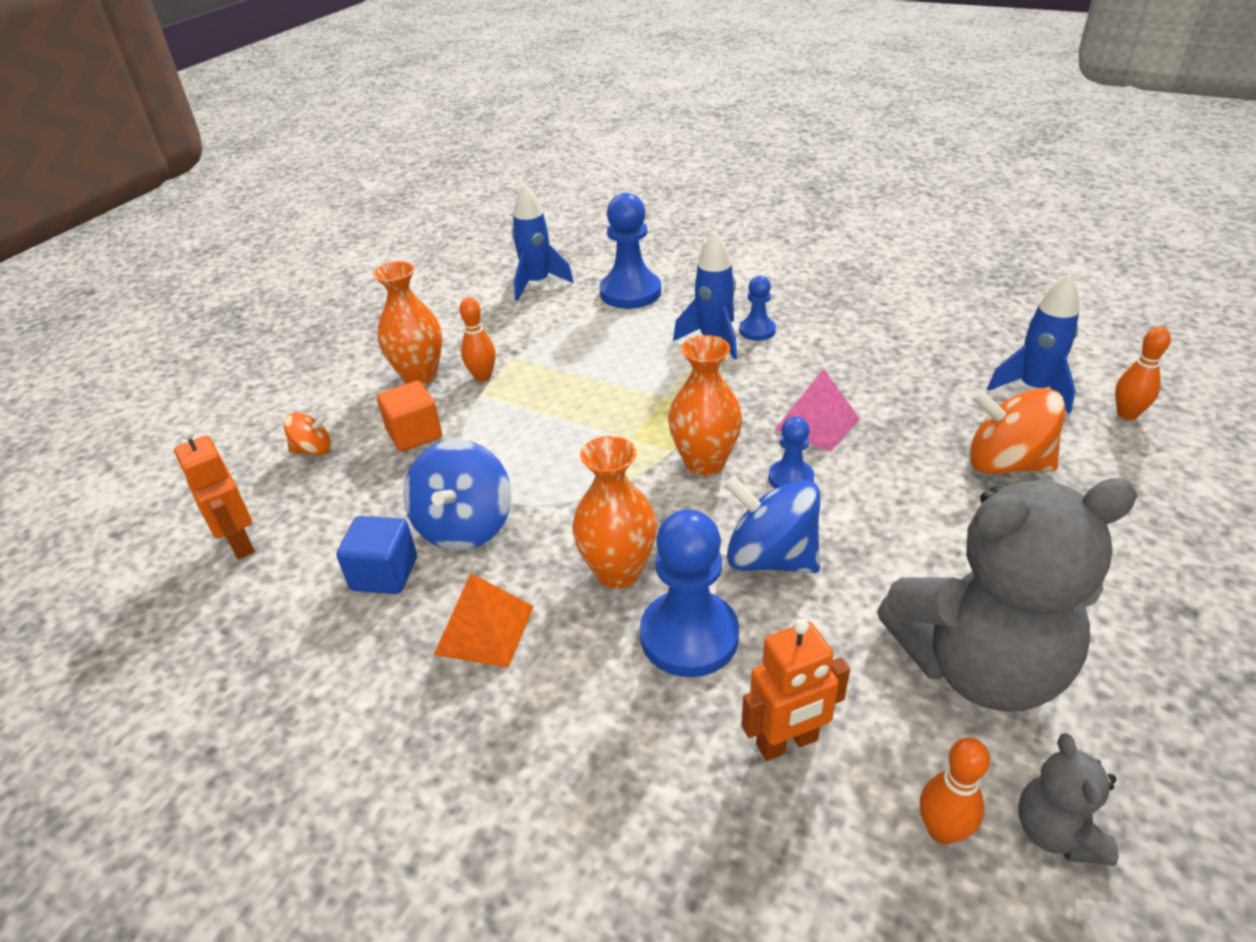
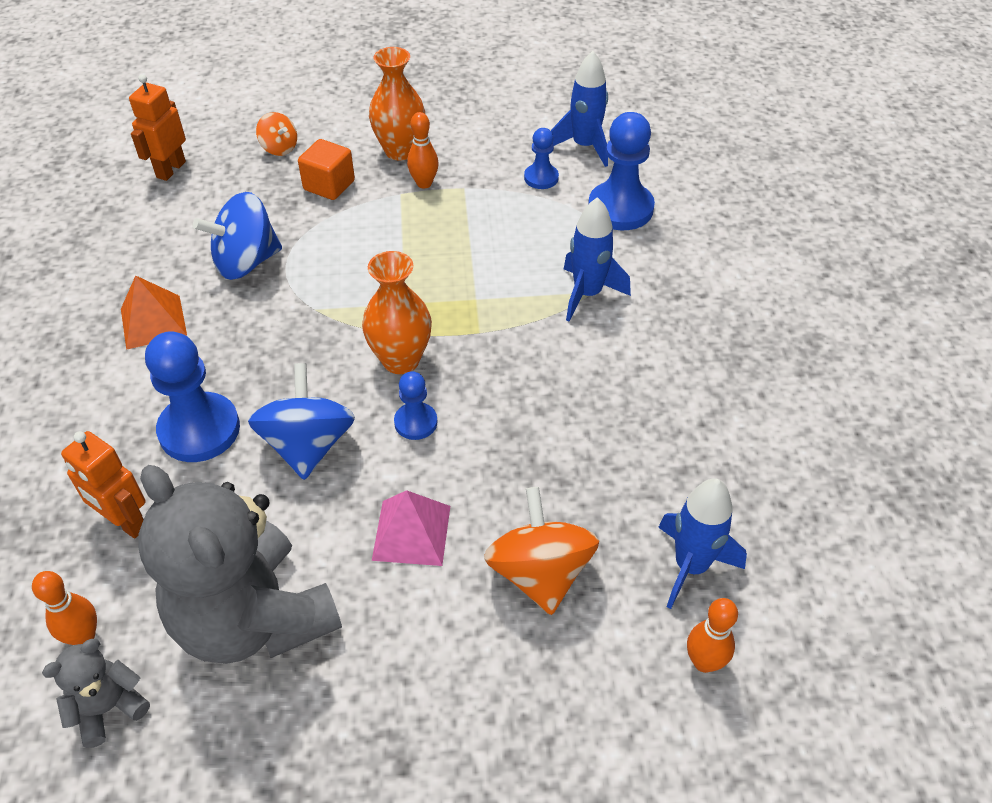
camera: 55 degrees right, 10 degrees up
(384, 574) = (179, 248): blue cube -> none
(618, 572) = (244, 363): orange vase -> none
(757, 331) = (627, 318): blue pawn -> blue pawn (541, 178)
(817, 424) = (506, 413): pink pyramid -> pink pyramid (411, 532)

